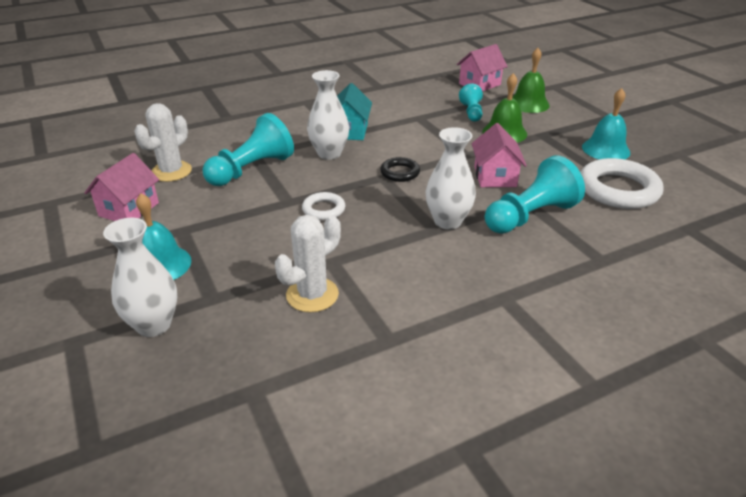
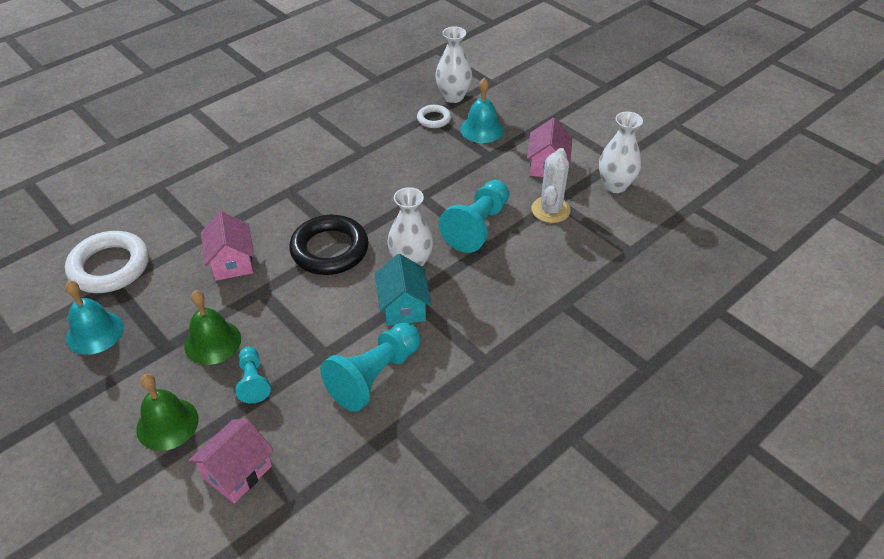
camera: 165 degrees right, 10 degrees up
(312, 295) = (366, 128): white cactus -> none
(323, 209) = (387, 194): white ring -> white ring (434, 119)
(400, 173) = (329, 249): black ring -> black ring, size x1.93
(447, 221) = (278, 200): white vase -> white vase (615, 185)
(530, 216) = (205, 219): turquoise pawn -> turquoise pawn (374, 376)

